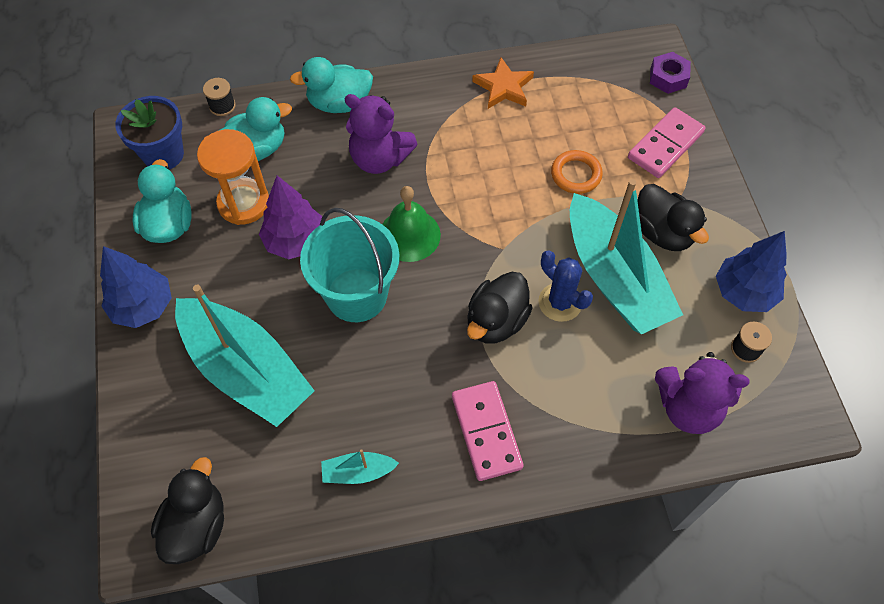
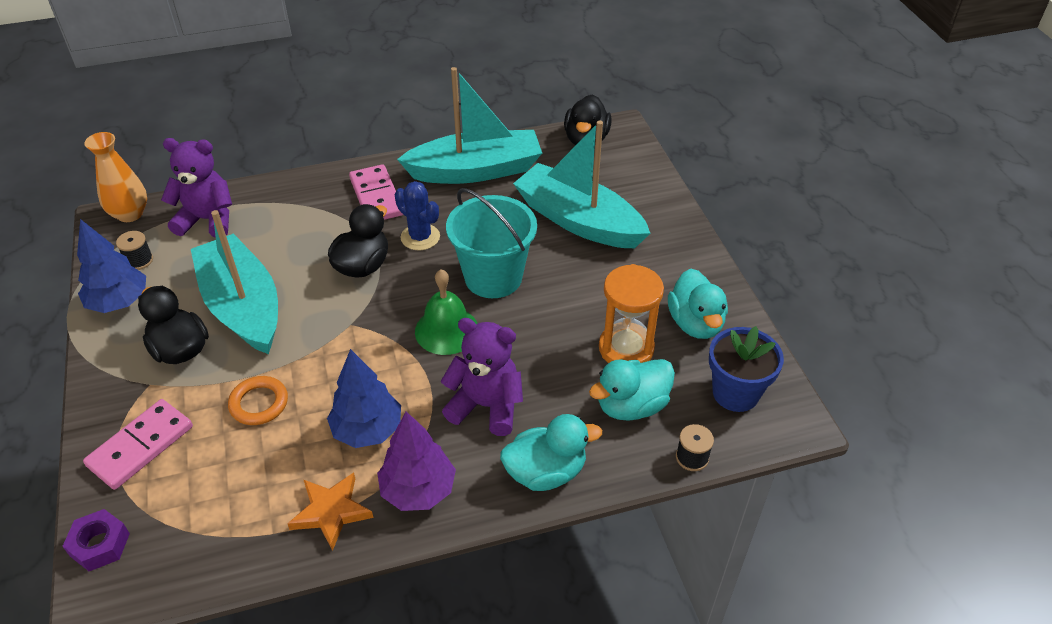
camera: 175 degrees right, 15 degrees down
(143, 306) = (687, 257): blue tree -> blue tree (367, 430)
(295, 241) = (562, 317): purple tree -> purple tree (418, 490)
(358, 472) = (475, 170): turquoise boat -> turquoise boat, size x2.42
(560, 302) = (301, 283): blue cactus -> blue cactus (420, 237)
(786, 425) = (130, 214): none -> orange vase

